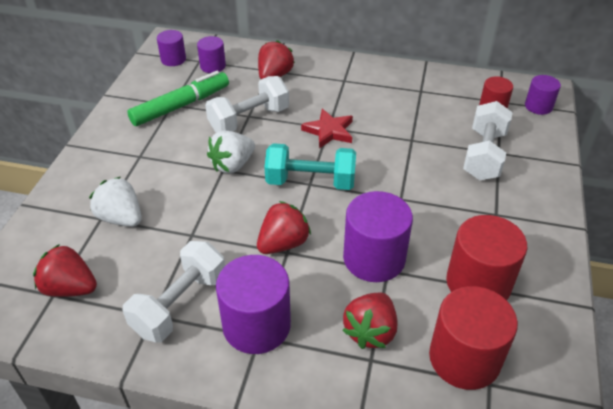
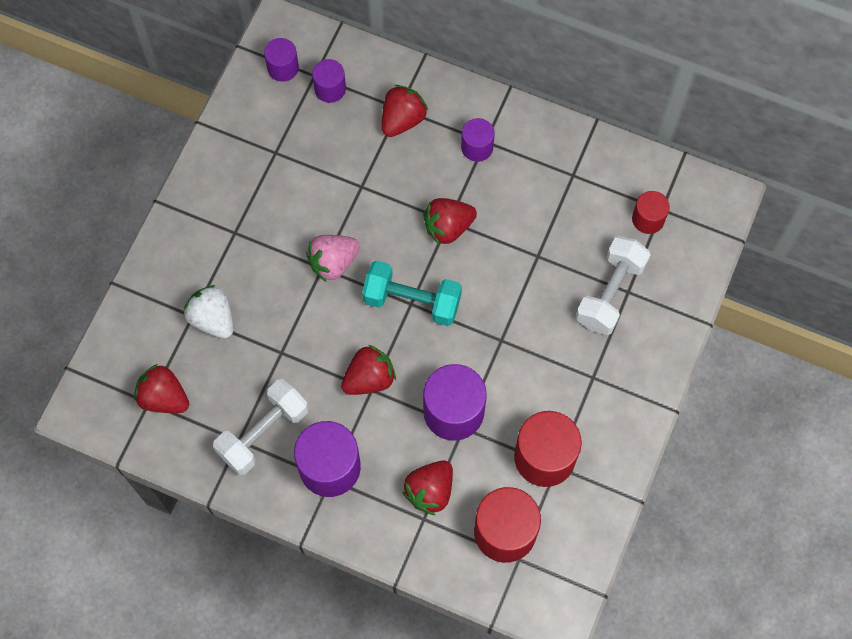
camera: 10 degrees right, 25 degrees up
(181, 106) = (285, 157): green marker -> none
(232, 165) = (333, 262): white strawberry -> pink strawberry
(249, 119) = (361, 193): white dumbbell -> none
(329, 131) = (448, 227): red star -> red strawberry
(538, 106) = (703, 225): purple cylinder -> purple cylinder (477, 147)

